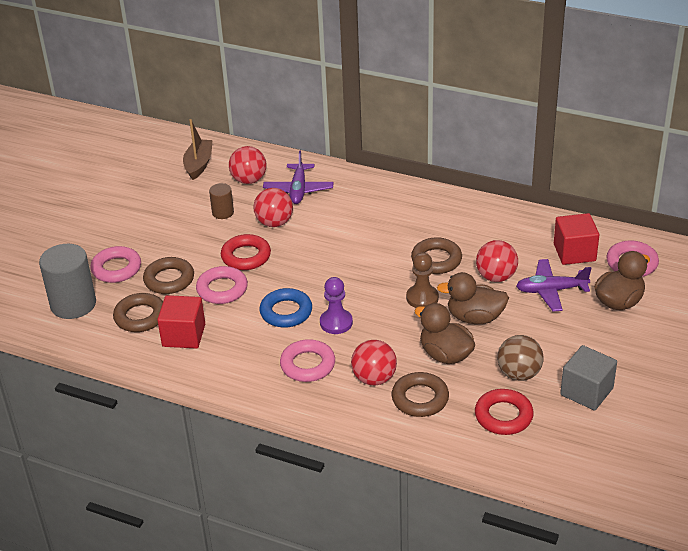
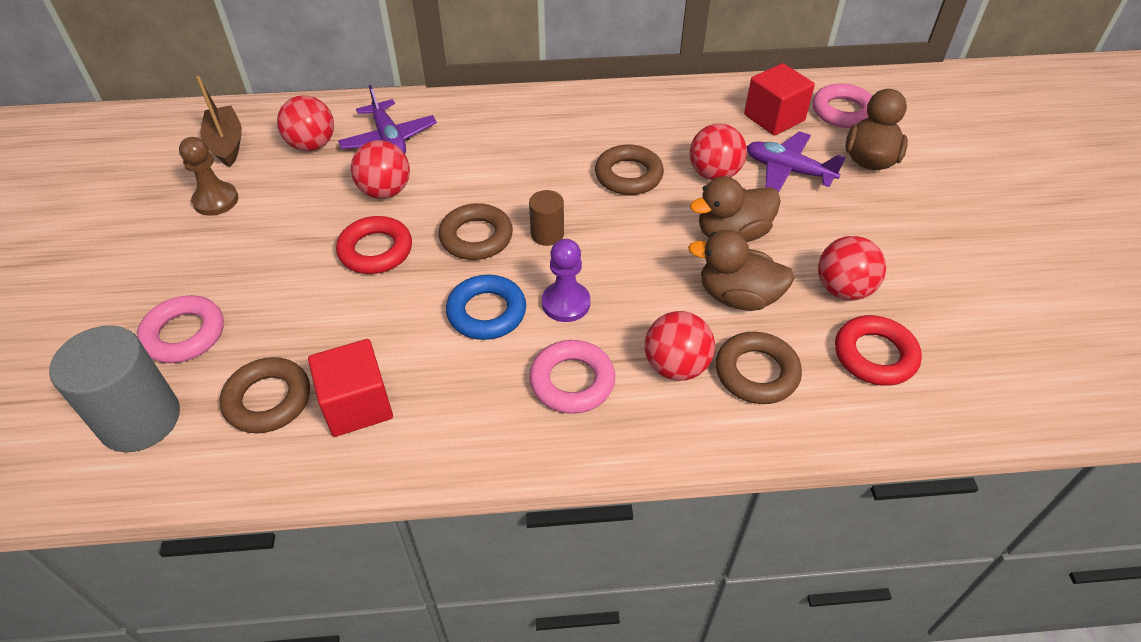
camera: 30 degrees left, 10 degrees up
(169, 280) = (280, 323): brown ring -> brown ring (476, 237)
(222, 289) = (371, 310): pink ring -> none
(223, 212) = (302, 199): brown cylinder -> brown cylinder (547, 234)
(422, 298) = (649, 230): brown pawn -> brown pawn (216, 200)
(519, 374) = (843, 289): brown ball -> red ball
(551, 290) = (788, 170): purple plane -> purple plane turned 60 degrees clockwise
(586, 391) = (935, 283): grey cube -> none

